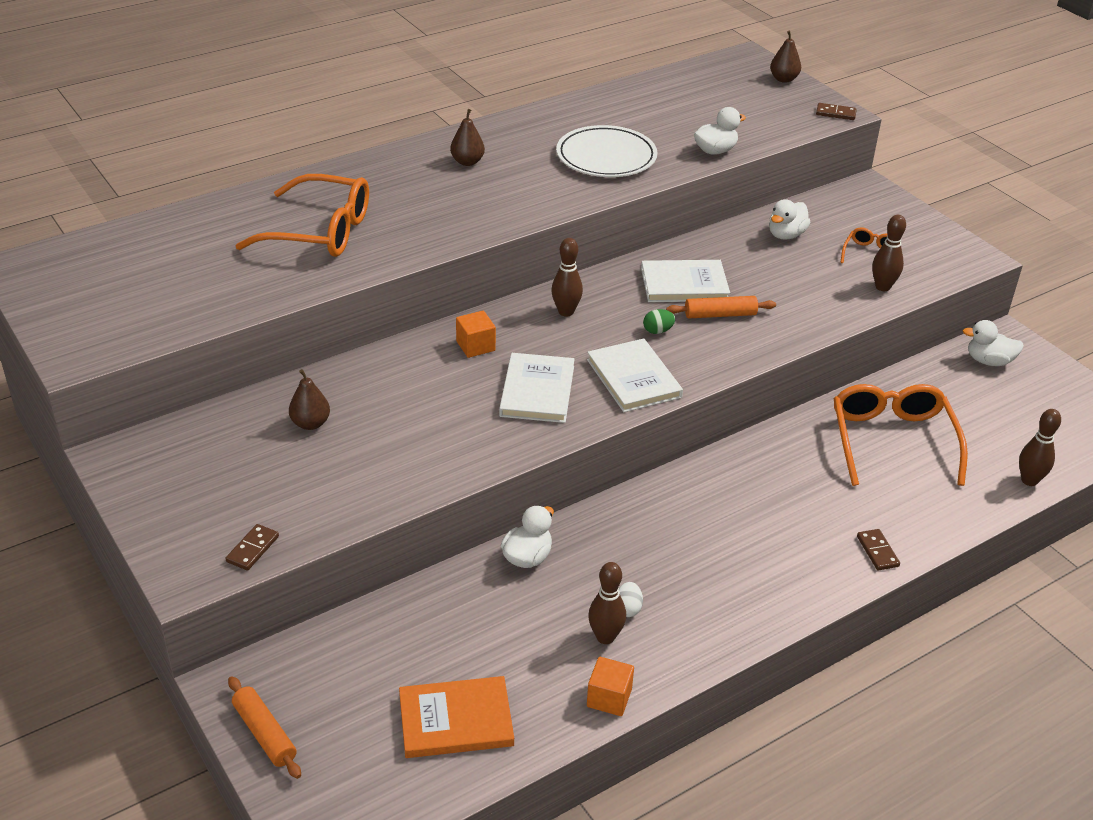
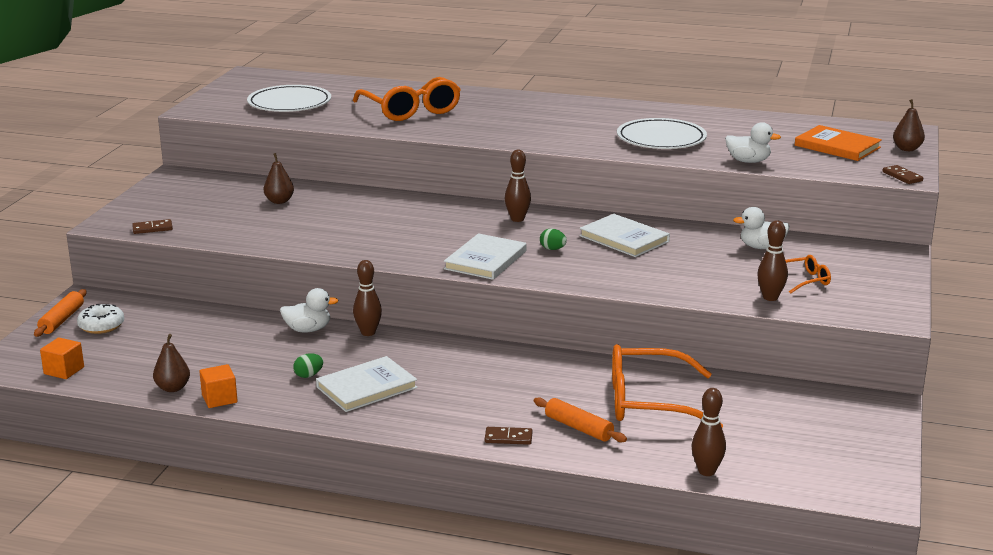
camera: 50 degrees right, 15 degrees down
(170, 288) = (289, 103): none -> white plate
(324, 707) = (101, 326): none -> white donut
(456, 720) = (138, 363): orange book -> orange book (837, 146)
(467, 162) = (565, 113): brown pear -> brown pear (173, 388)
(475, 346) = (431, 210): orange cube -> orange cube (64, 370)
(537, 391) = (418, 240): white book -> white book (366, 387)
(605, 637) = (272, 378): brown bowling pin -> brown bowling pin (368, 332)
(627, 609) = (308, 375): white egg -> green egg
(720, 315) = (612, 260): orange rolling pin -> orange rolling pin (578, 428)
(877, 551) = (508, 438): brown domino -> brown domino turned 60 degrees clockwise
(892, 441) = (649, 402): orange glasses -> orange glasses turned 135 degrees counterclockwise
(989, 361) = (834, 407): white duck -> none

